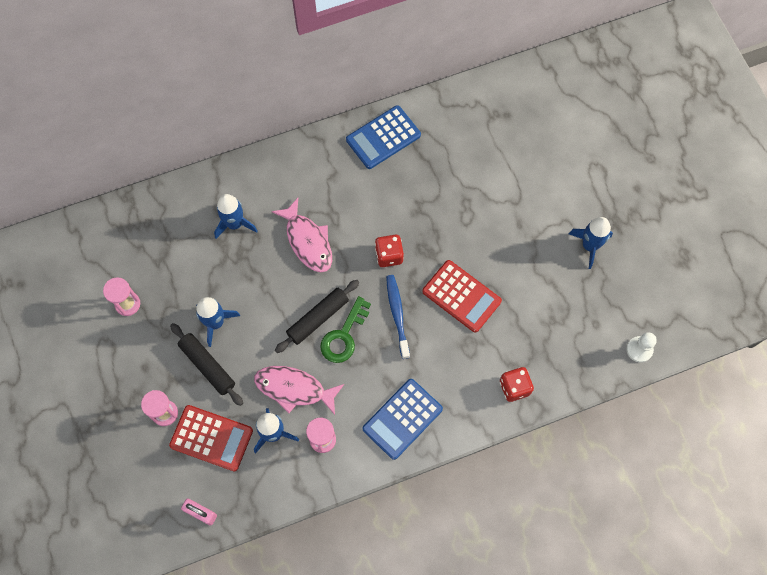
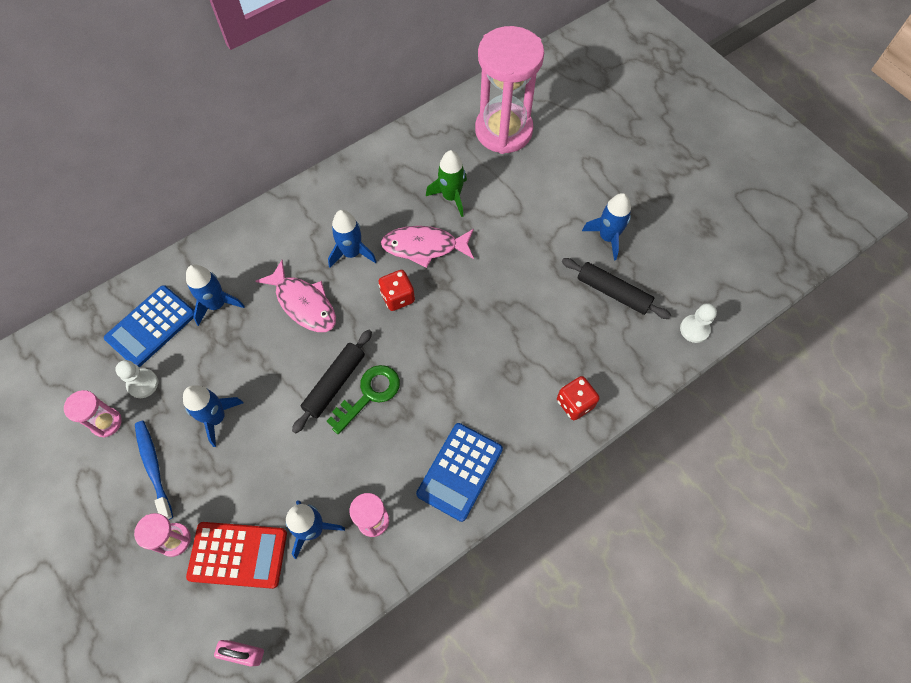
camera: 15 degrees left, 5 degrees down
(162, 278) = (143, 384): none -> white pawn
(207, 366) = (216, 470): black rolling pin -> black rolling pin (613, 292)
(294, 389) = (325, 470): pink fish -> pink fish (424, 247)
(344, 335) = (369, 395): green key -> green key turned 150 degrees counterclockwise
(359, 205) = (351, 253): none -> blue rocket
(383, 137) = (360, 181): blue calculator -> blue calculator (151, 326)
(397, 314) = (423, 357): blue toothbrush -> blue toothbrush (154, 467)
(460, 172) = (451, 197): none -> green rocket
(461, 296) = (488, 321): red calculator -> none
(525, 118) = (503, 131): none -> pink hourglass

